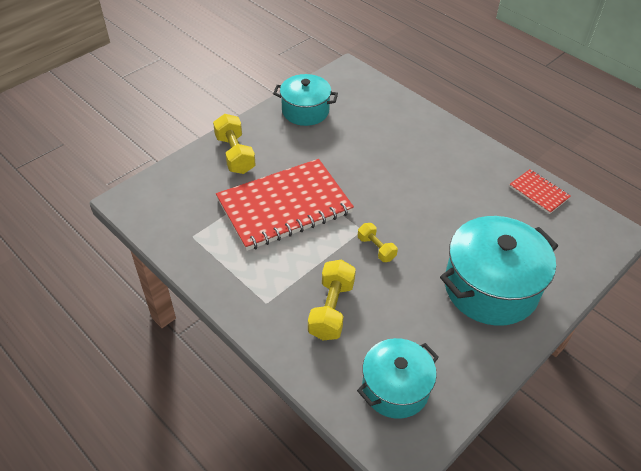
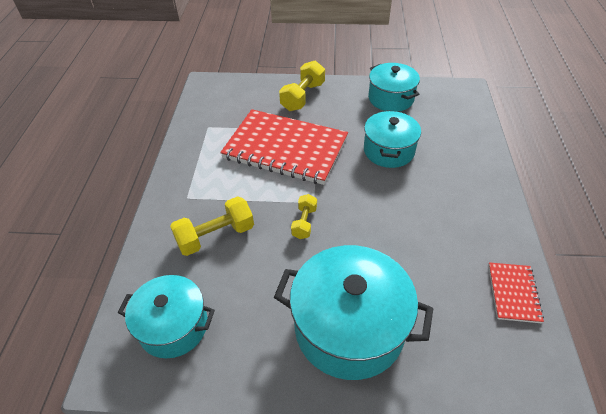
camera: 50 degrees right, 0 degrees up
(359, 154) = (389, 151): none -> turquoise pot

